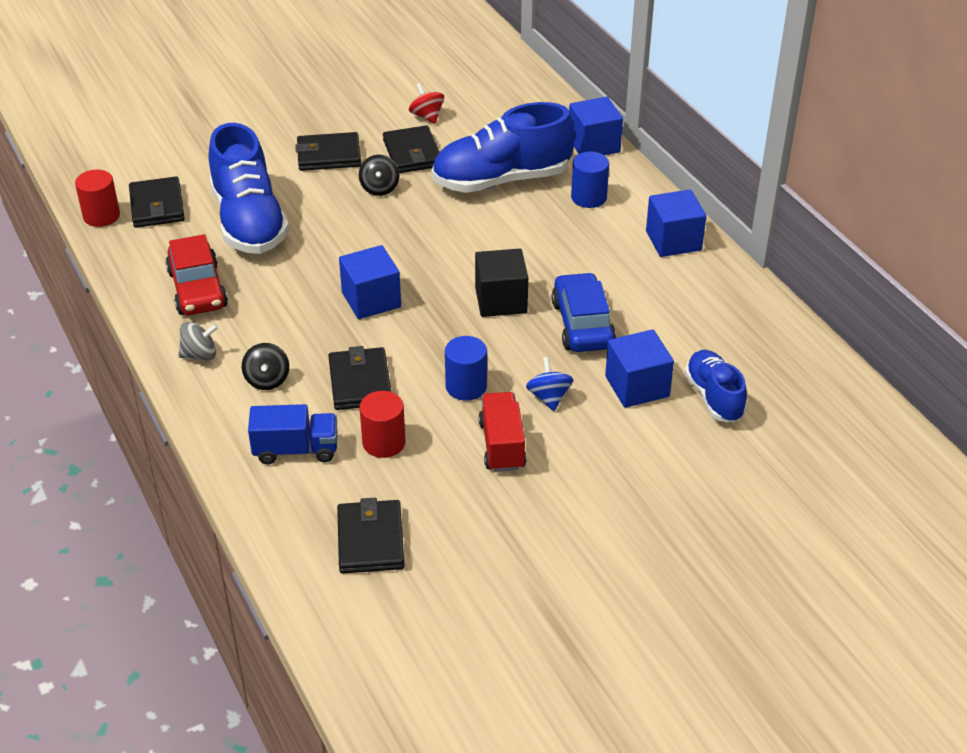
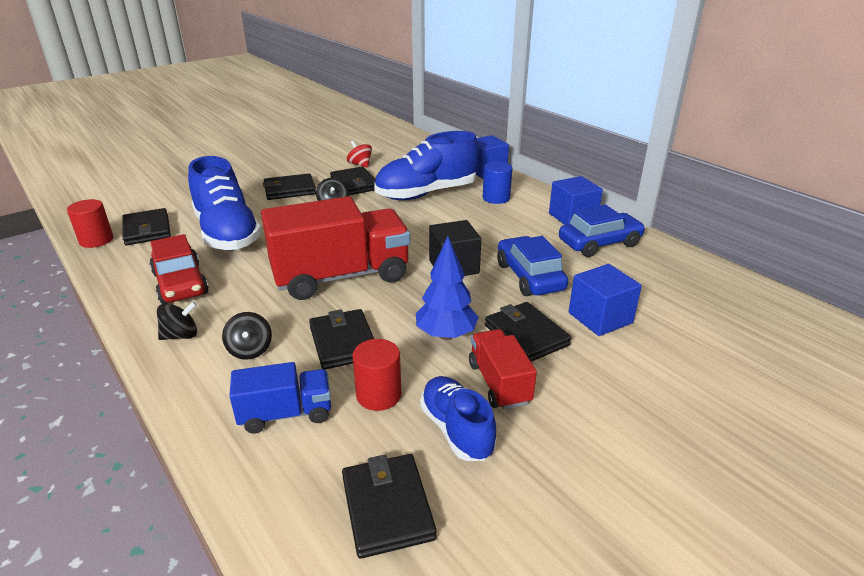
camera: 10 degrees left, 10 degrees down
(200, 355) = (181, 335): grey spinning top -> black spinning top
(371, 300) = (341, 276): blue cube -> red truck
(466, 386) = (446, 335): blue cylinder -> blue tree
(549, 397) = (526, 335): blue spinning top -> black wallet
(687, 286) = (599, 243): none -> blue car
(714, 397) = (671, 319): blue shoe -> blue shoe (456, 430)

